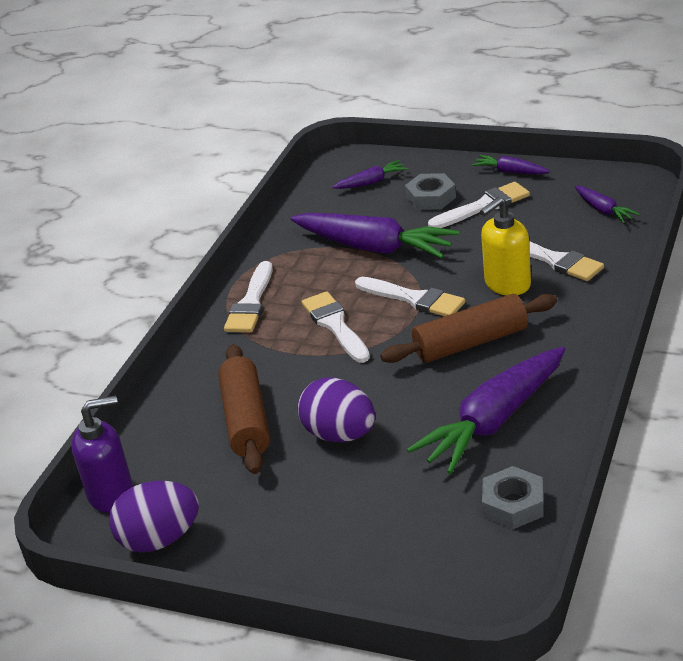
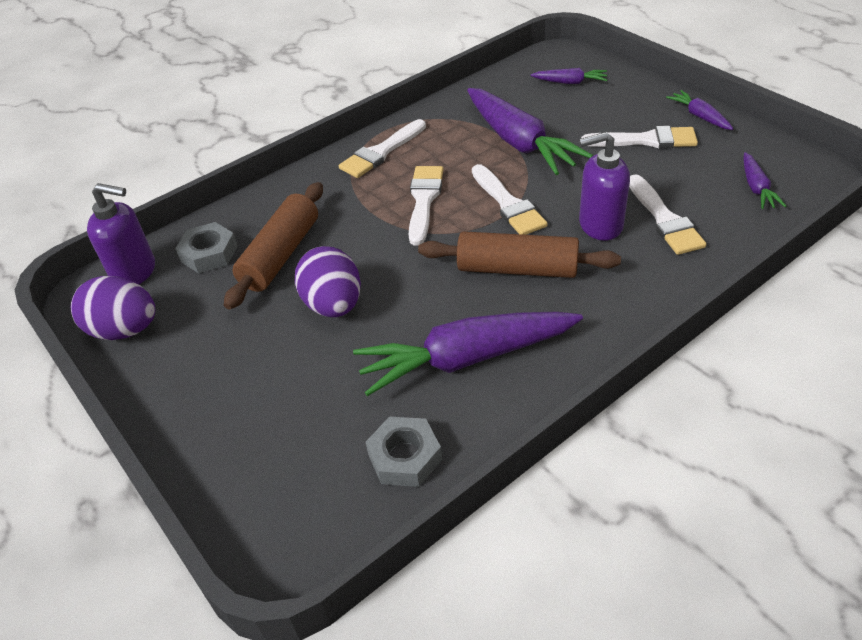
camera: 30 degrees right, 10 degrees up
(431, 197) = (607, 115): grey nut -> grey nut (209, 253)
(507, 284) = (600, 225): yellow soap dispenser -> purple soap dispenser

